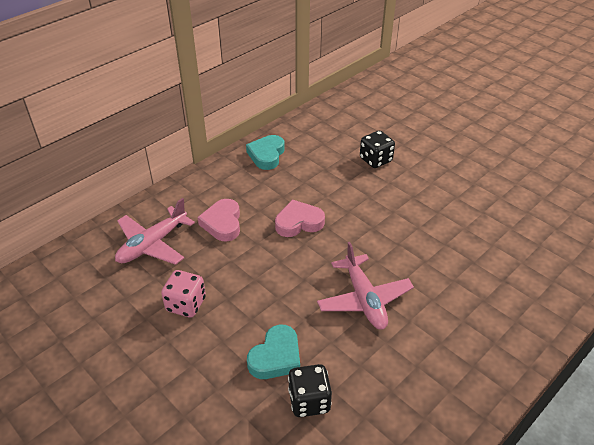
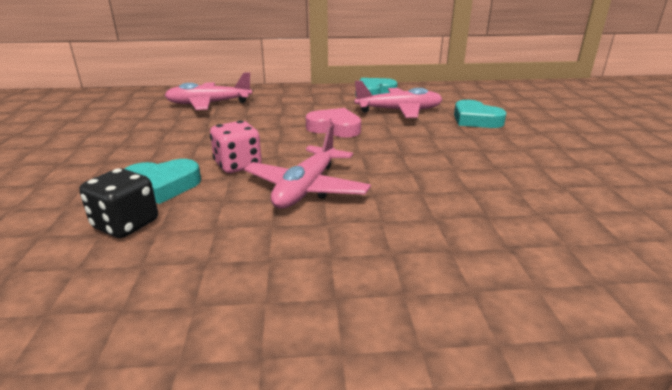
camera: 40 degrees right, 15 degrees down
(186, 304) = (167, 134): pink dice -> pink dice (238, 165)
(222, 223) = (274, 110): pink heart -> none
(315, 174) = (399, 111): none -> pink plane
(375, 160) = (475, 120): black dice -> turquoise heart

